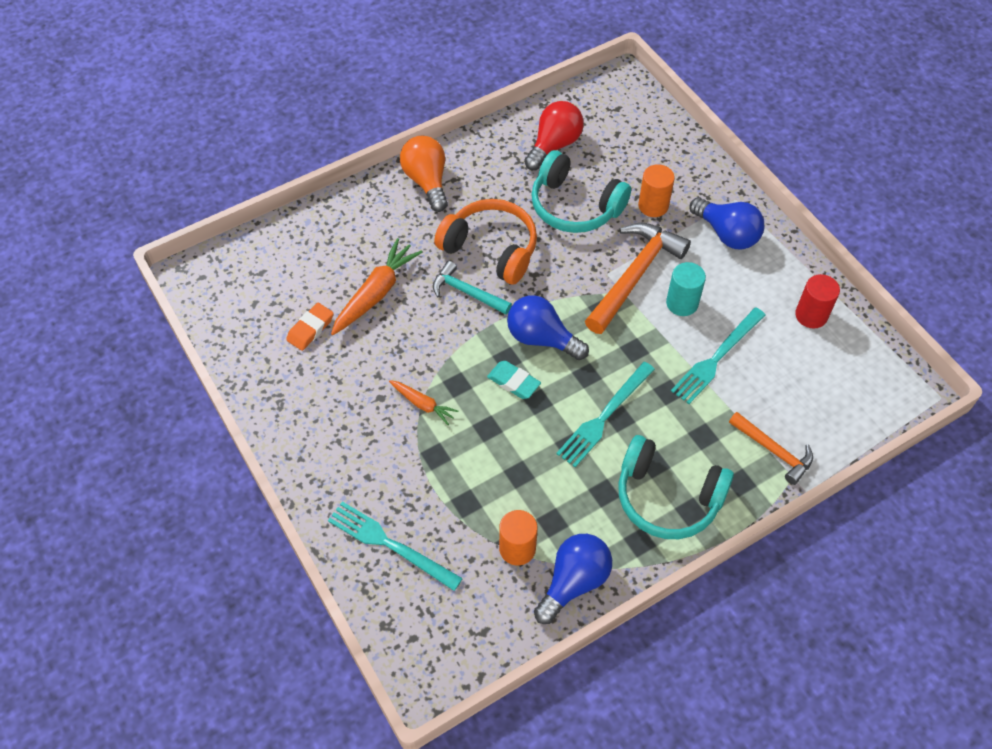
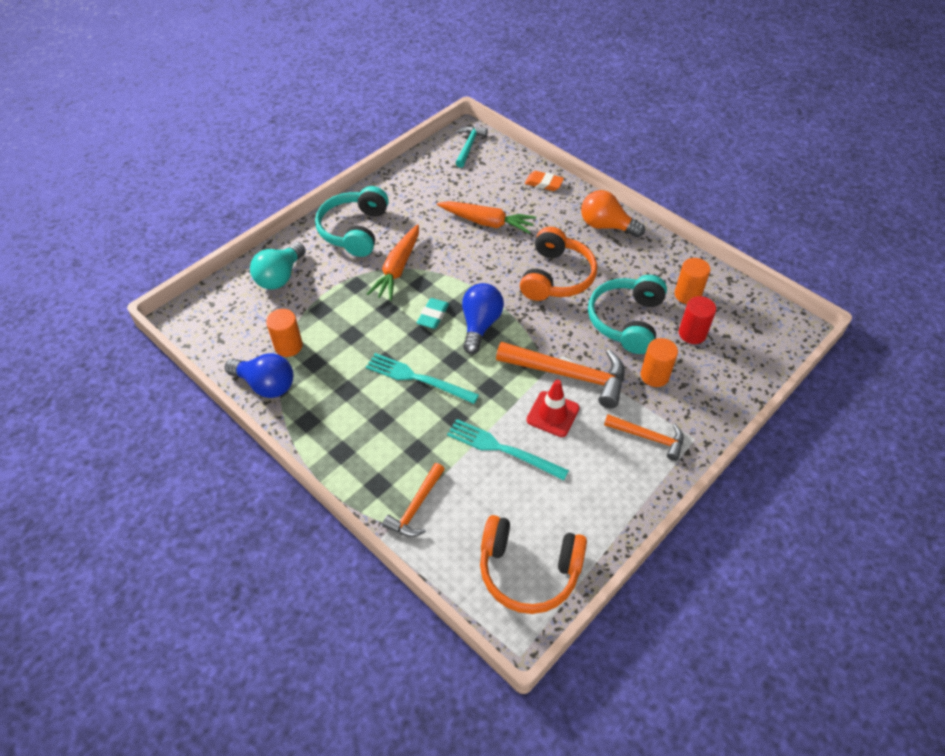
camera: 75 degrees right, 5 degrees down
(310, 329) = (443, 197): orange eraser -> orange eraser (544, 183)
(390, 544) = (280, 276): turquoise fork -> turquoise light bulb
(423, 404) = (397, 268): orange carrot -> orange carrot, size x1.76
(427, 181) = (606, 226): orange light bulb -> orange light bulb turned 120 degrees counterclockwise
(467, 292) = (508, 272): turquoise hammer -> turquoise hammer (469, 146)
(554, 145) = (687, 295): red light bulb -> orange cylinder
(667, 497) = (351, 433): turquoise headphones -> turquoise headphones (354, 230)
(682, 303) = (552, 414): turquoise cylinder -> red traffic cone
(727, 234) = (648, 437): blue light bulb -> orange hammer
(811, 315) = (579, 521): red cylinder -> red cylinder (692, 333)
(857, 369) = (528, 570): none -> orange headphones

